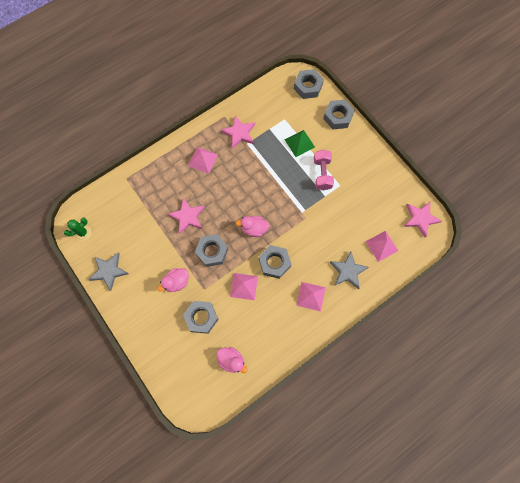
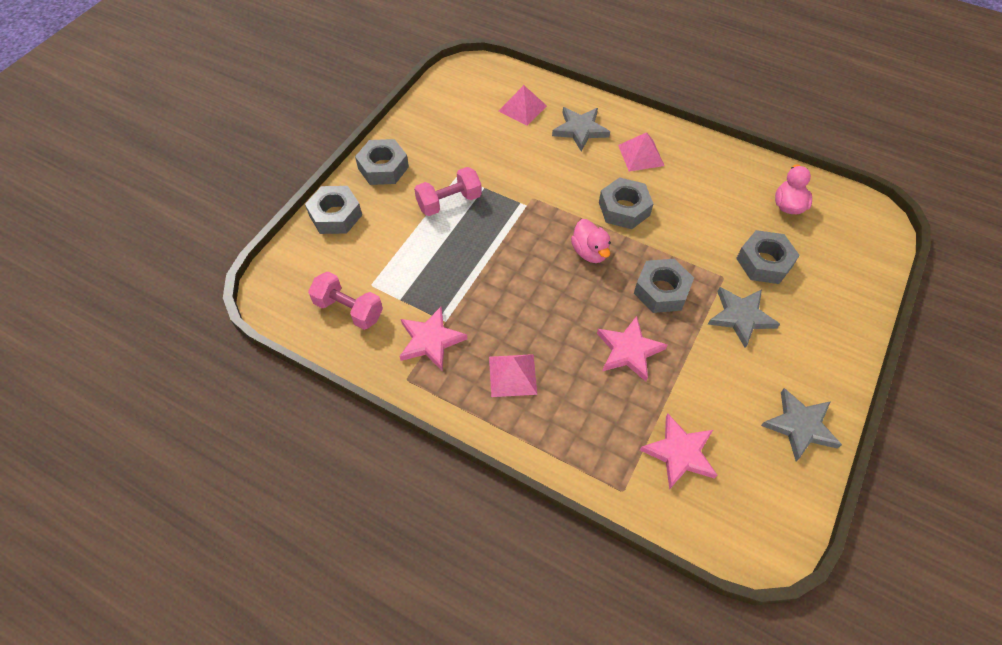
camera: 115 degrees left, 15 degrees down
(83, 233) = (772, 511): green cactus -> none
(176, 282) = (741, 317): pink duck -> grey star
(244, 286) = (682, 231): pink pyramid -> none
(274, 105) = (349, 310): none -> pink dumbbell
(299, 143) = (408, 248): green pyramid -> none
(308, 87) = (290, 274): grey nut -> grey nut (383, 168)
(420, 219) = (460, 83): pink star -> pink star (680, 453)

